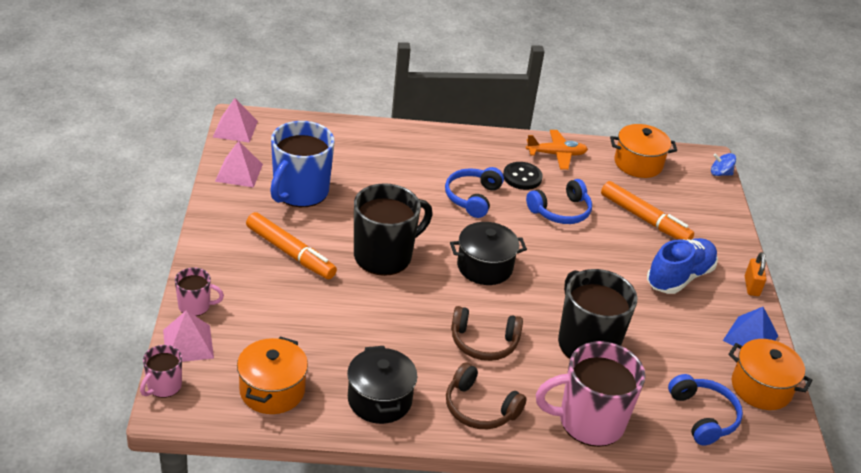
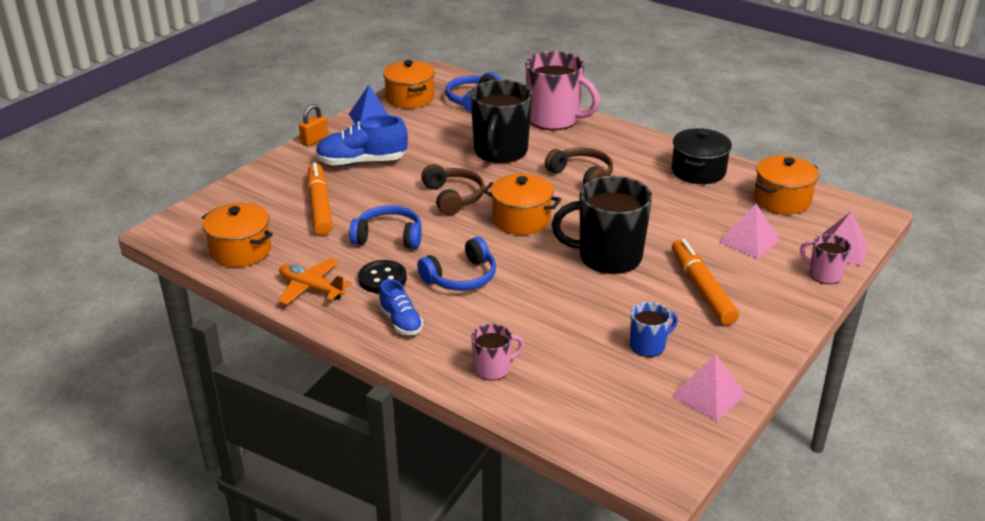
camera: 140 degrees left, 5 degrees down
(163, 386) = (874, 228): pink mug -> pink mug (493, 368)
(235, 129) = (678, 462): pink pyramid -> pink pyramid (749, 241)
(300, 192) = (648, 346): blue mug -> blue mug, size x0.50
(473, 153) = (401, 322): none -> blue shoe
(479, 408) = (625, 146): brown headphones -> brown headphones (453, 197)
(484, 267) = (521, 219): black pot -> orange pot
(720, 173) = (178, 215): blue spinning top -> none

